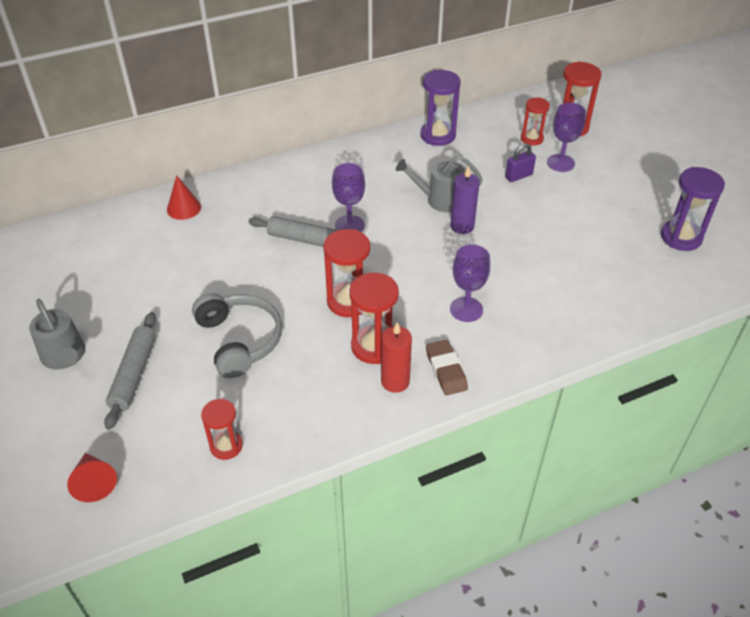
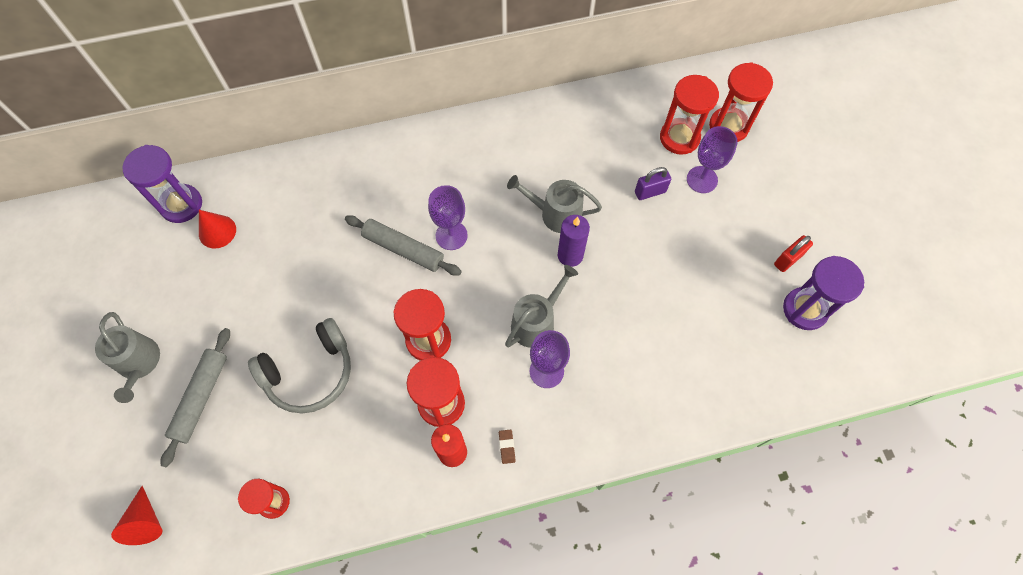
camera: 10 degrees right, 20 degrees up
(184, 208) = (285, 184): red cone -> red cone (217, 231)
(239, 340) = (310, 372): grey headphones -> grey headphones turned 75 degrees clockwise
(438, 135) = (575, 118): purple hourglass -> purple hourglass (181, 205)
(446, 276) = (536, 322): none -> grey watering can
(446, 370) = (507, 447): brown eraser -> brown eraser, size x0.53
(532, 139) = (679, 138): red hourglass -> red hourglass, size x1.57
(653, 206) = (788, 259): none -> red padlock

